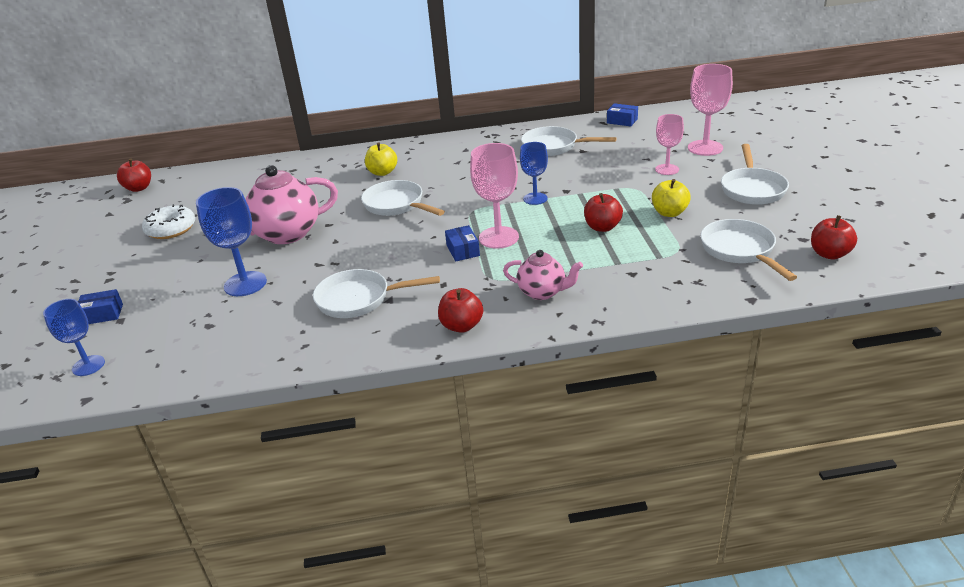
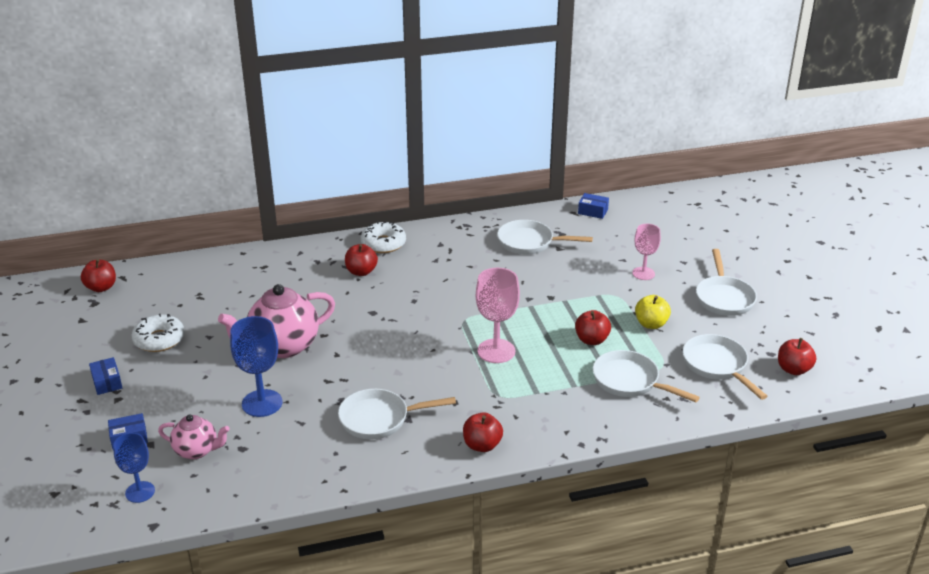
camera: 10 degrees left, 0 degrees up
(382, 172) = (361, 272): yellow apple -> red apple
(396, 205) = (386, 312): white pan -> white pan (630, 381)
(411, 150) = (383, 243): none -> white donut
(463, 250) = (465, 365): blue box -> blue box (107, 382)
(535, 199) = (522, 306): blue goblet -> none
(542, 292) = (548, 410): pink teapot -> pink teapot (197, 451)
(705, 148) = (677, 248): pink goblet -> none

